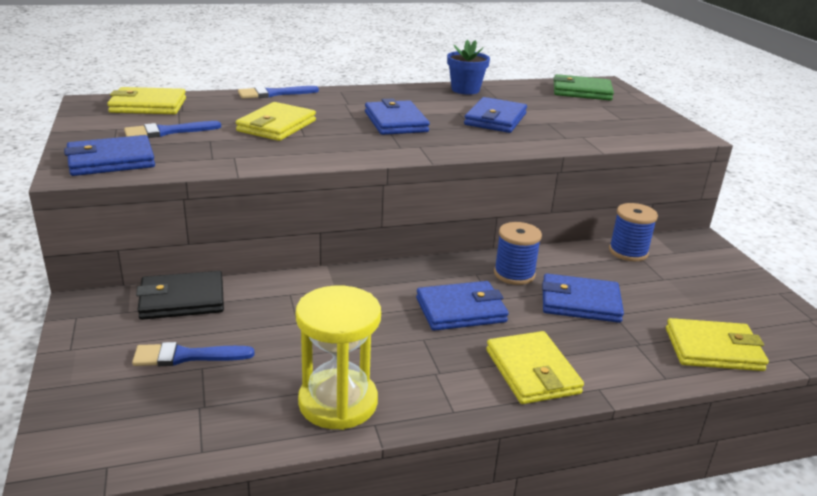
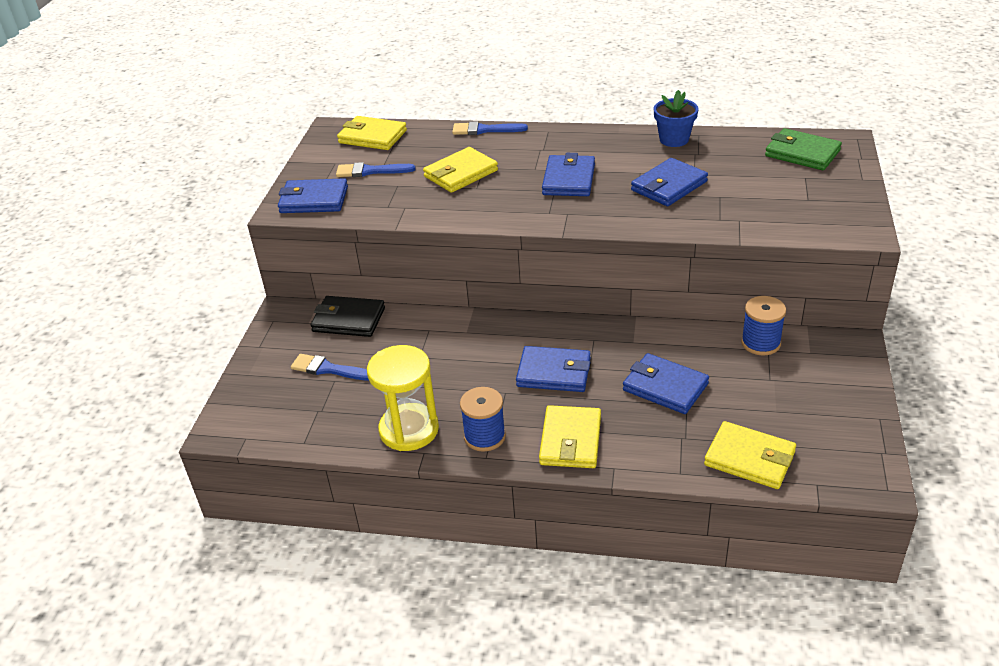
camera: 30 degrees right, 10 degrees up
(514, 274) = (628, 346): blue spool -> blue spool (484, 436)

